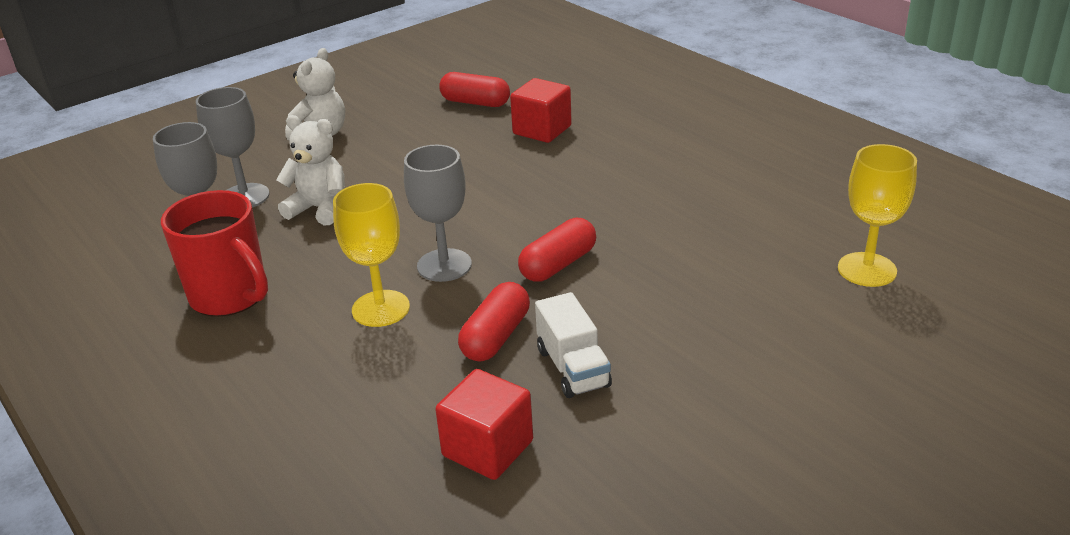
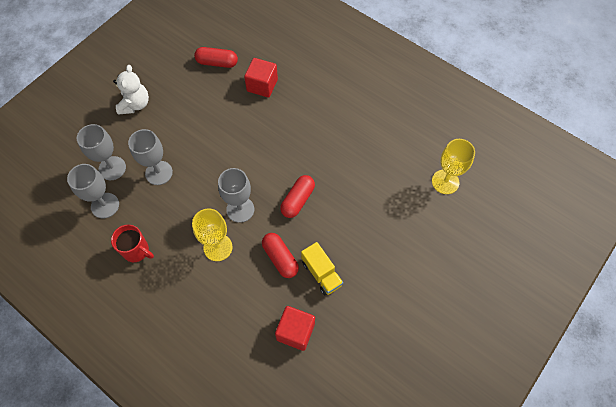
camera: 15 degrees left, 30 degrees up
(230, 296) = (137, 251): red mug -> red mug, size x0.66
(320, 209) = (159, 173): white teddy bear -> grey goblet
(495, 337) = (280, 258): red capsule -> red capsule turned 45 degrees counterclockwise
(573, 368) = (321, 273): white truck -> yellow truck

